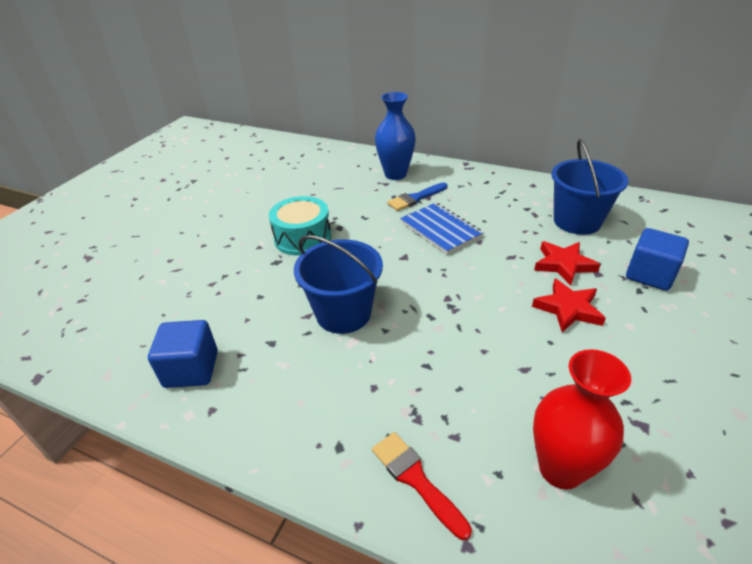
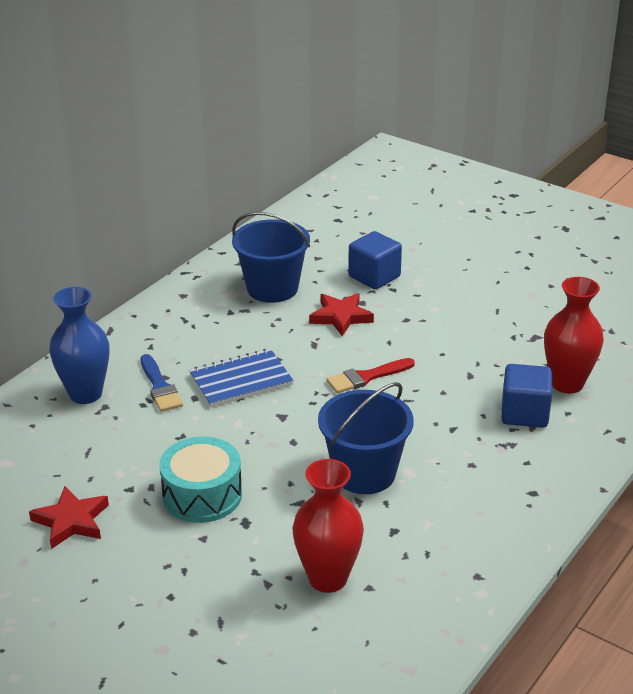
camera: 80 degrees left, 5 degrees down
(191, 369) = (418, 594): blue cube -> blue cube (524, 413)
(214, 312) = (328, 578): none -> red vase
(416, 479) = (568, 454): red brush -> red brush (366, 377)
(568, 308) = (404, 332): red star -> red star (71, 521)

